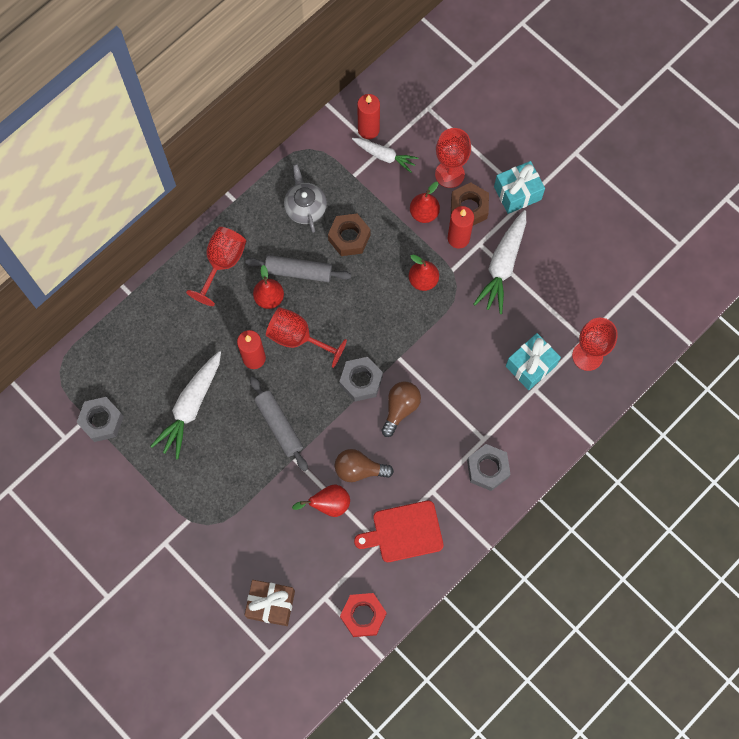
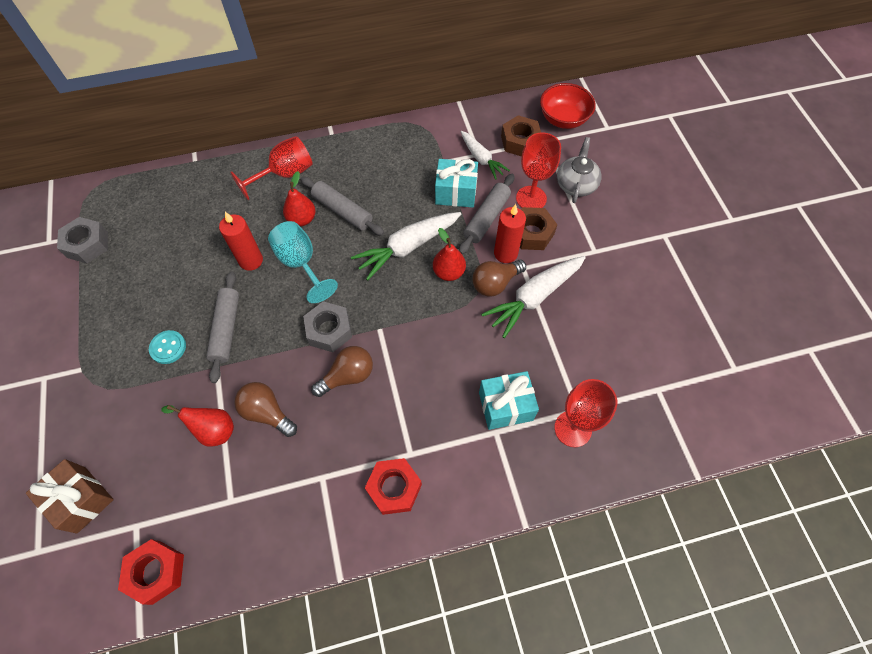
camera: 30 degrees right, 10 degrees down
(190, 407) = (166, 272): white carrot -> white carrot (407, 248)
(244, 465) = (168, 347): none -> turquoise button
(298, 338) = (301, 264): red goblet -> turquoise goblet
(305, 207) = (385, 166): grey teapot -> grey teapot (576, 184)
(349, 237) = (406, 206): brown nut -> brown nut (520, 141)
(368, 129) = (481, 134): red candle -> none
(404, 532) = (263, 504): red cutting board -> none
(424, 213) = (487, 218): red pear -> grey rolling pin
(432, 75) = (563, 119): none -> red bowl
(465, 270) = (495, 283): none -> brown light bulb
(487, 469) = (394, 488): grey nut -> red nut
(517, 193) = (586, 242): turquoise gift -> turquoise gift (455, 192)

